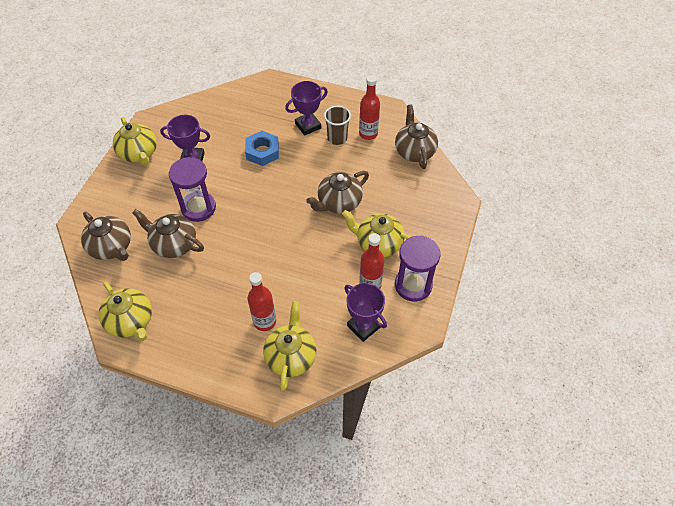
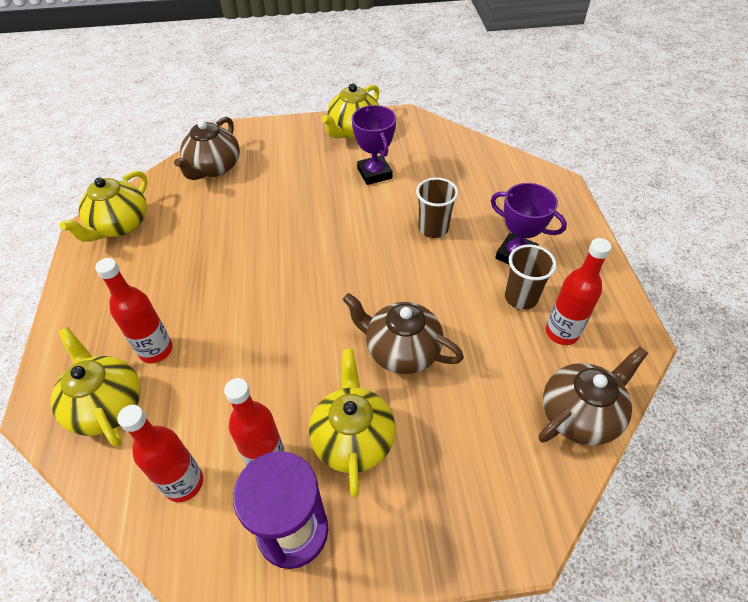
camera: 65 degrees right, 5 degrees down
(173, 244) = (241, 212): brown teapot -> none
(198, 208) = (305, 210): purple hourglass -> none
(262, 152) = (433, 228): blue nut -> brown cup
(291, 356) = (106, 405): yellow teapot -> yellow teapot turned 105 degrees counterclockwise
(363, 326) = (184, 483): purple trophy -> red bottle

